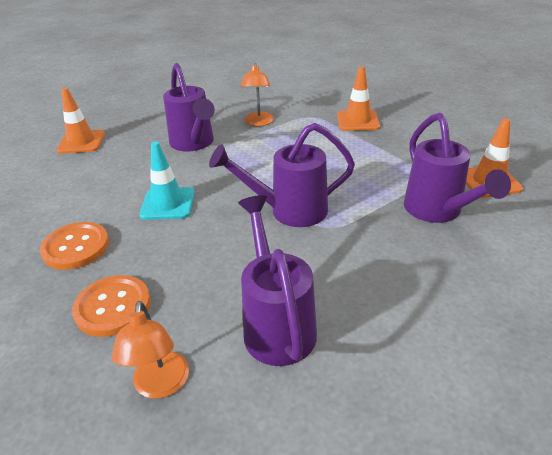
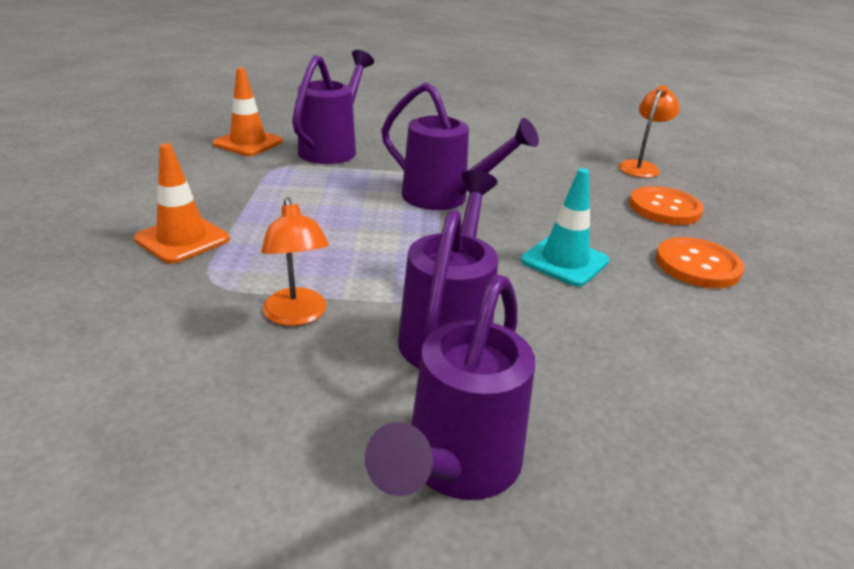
camera: 145 degrees left, 5 degrees down
(81, 142) = (673, 476): orange traffic cone -> none
(258, 122) = (297, 316): orange lamp -> orange lamp turned 120 degrees clockwise
(276, 323) = (543, 158): purple watering can -> purple watering can (455, 468)

